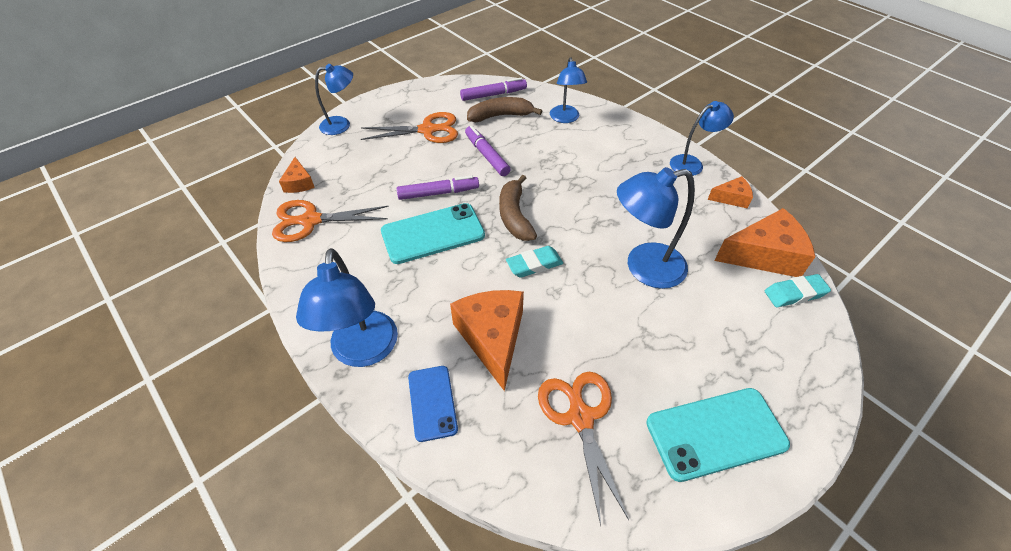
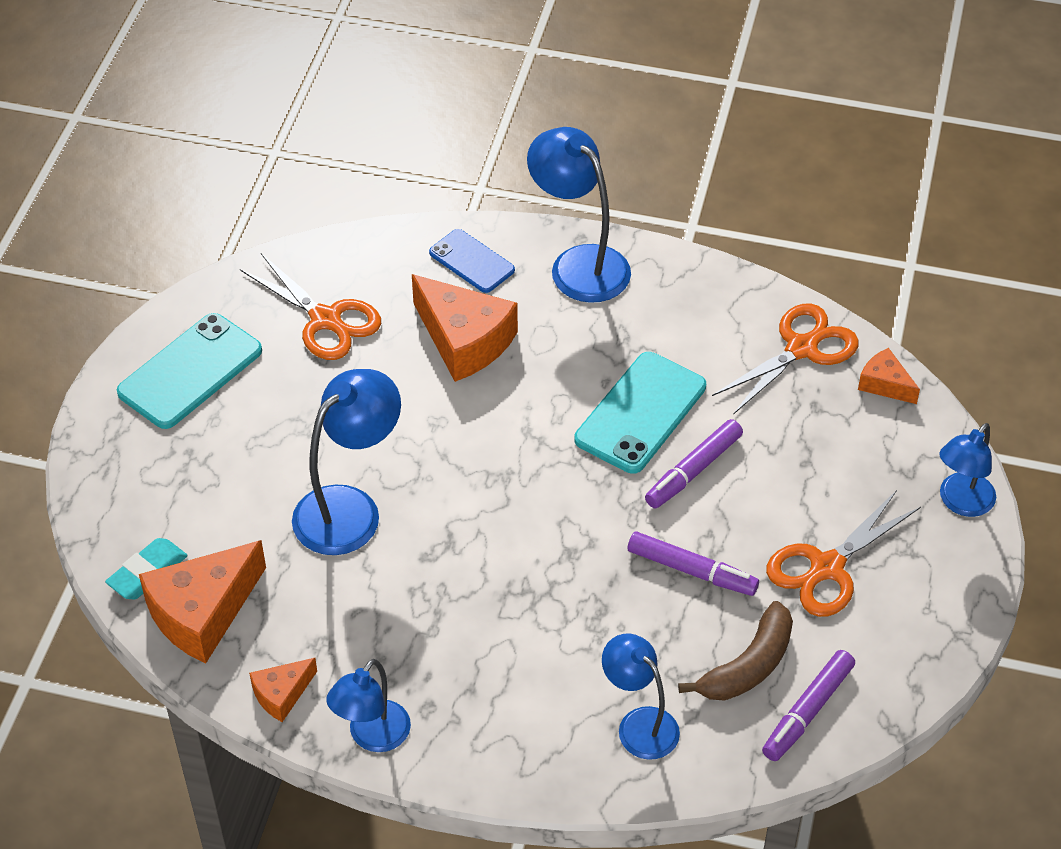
camera: 145 degrees right, 0 degrees up
(514, 216) = (563, 492): brown banana -> none
(534, 265) = (484, 441): turquoise eraser -> none

